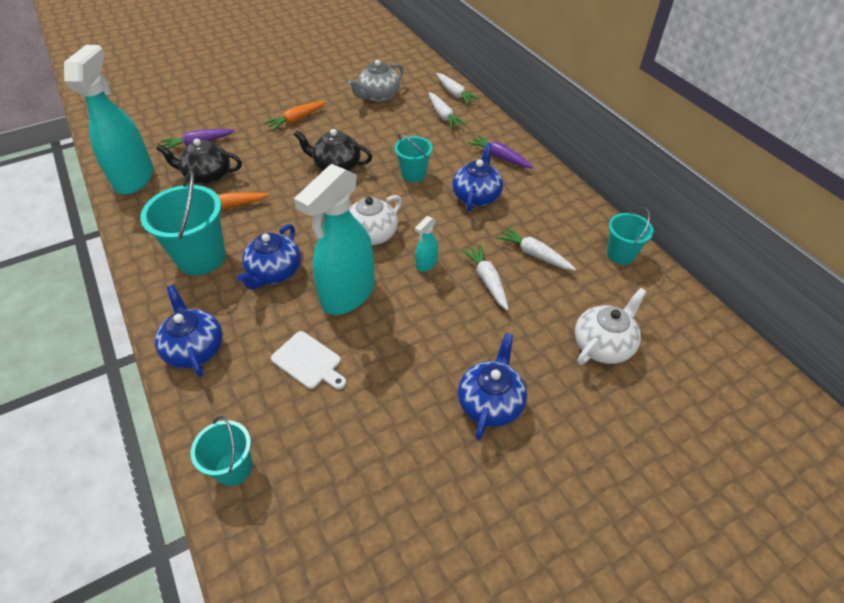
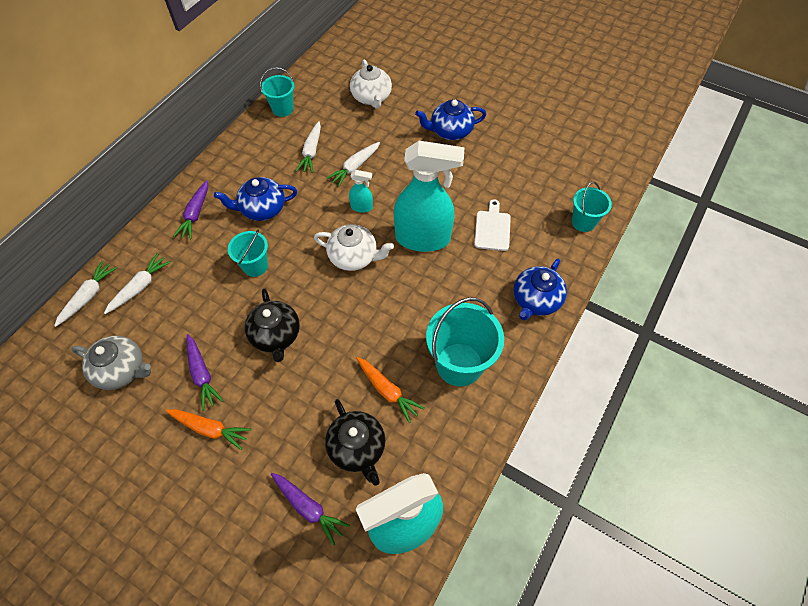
camera: 120 degrees left, 10 degrees up
(274, 272) = (436, 298): blue teapot -> none
(340, 126) = (202, 374): none -> purple carrot
(603, 345) = (371, 98): white teapot -> white teapot turned 120 degrees counterclockwise

